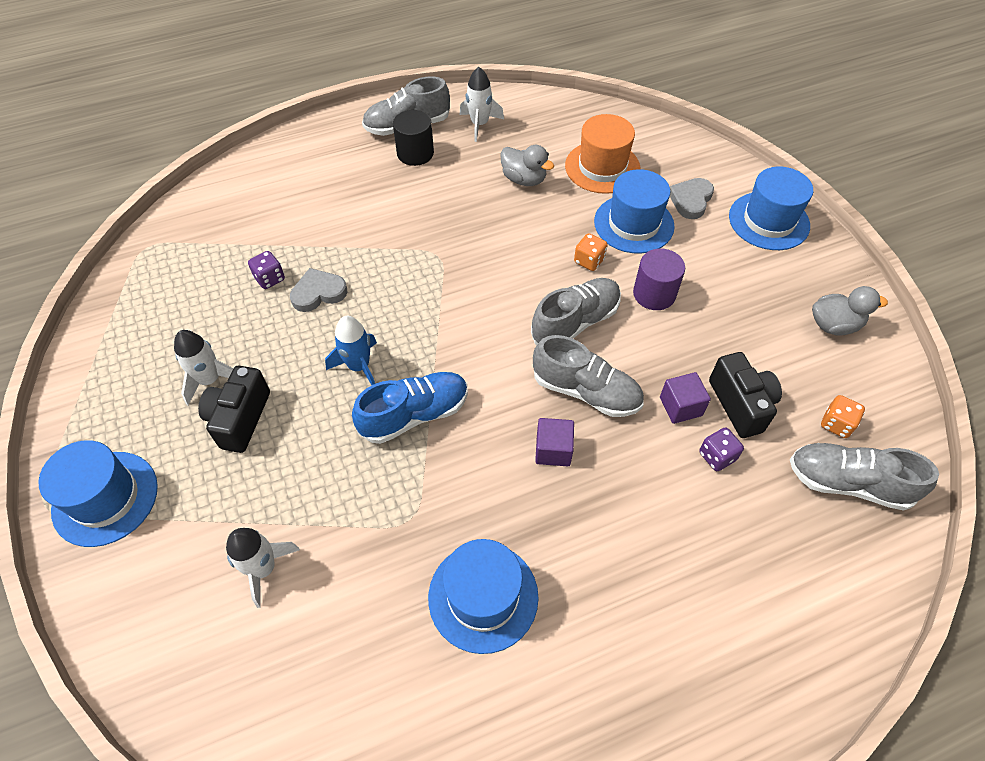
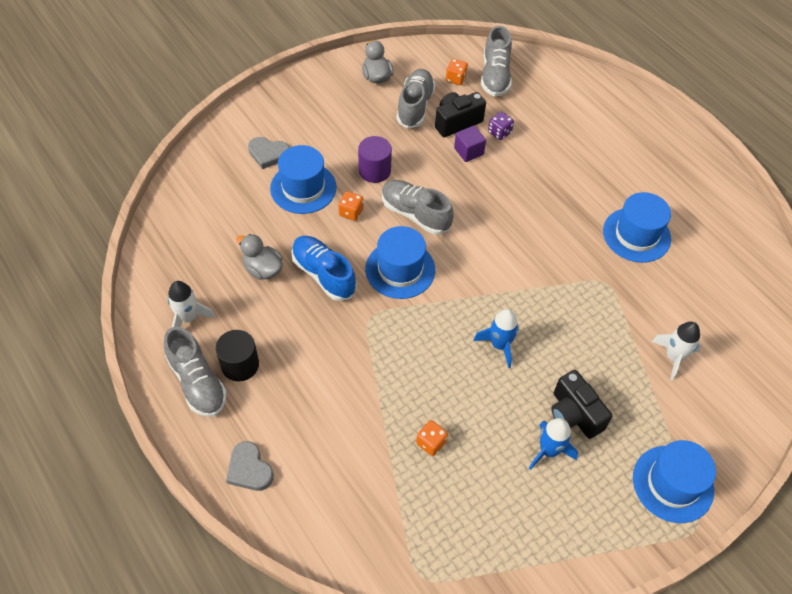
camera: 105 degrees left, 0 degrees up
(210, 380) = (548, 451): white rocket -> blue rocket
(240, 419) = (574, 414): black camera -> black camera turned 60 degrees clockwise
(270, 279) = (431, 443): purple dice -> orange dice
(318, 293) = (436, 397): grey heart -> grey heart (249, 469)
(414, 415) = (528, 298): blue shoe -> blue shoe (323, 274)
(524, 179) = (263, 269): grey duck -> grey duck turned 75 degrees counterclockwise
(553, 450) = (526, 214): purple cube -> none
(586, 391) = (474, 201): grey shoe -> grey shoe (415, 106)
(602, 167) = (237, 214): orange hat -> none
(768, 221) = (283, 108): blue hat -> blue hat (400, 269)

